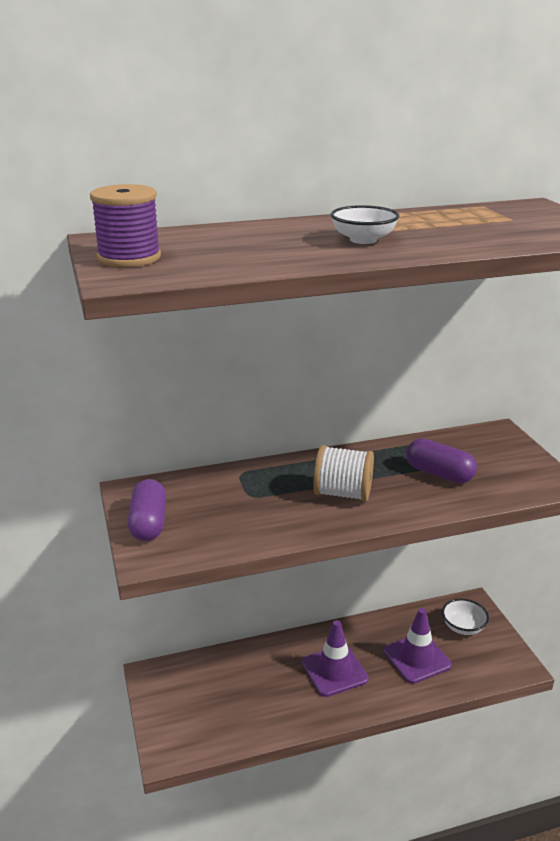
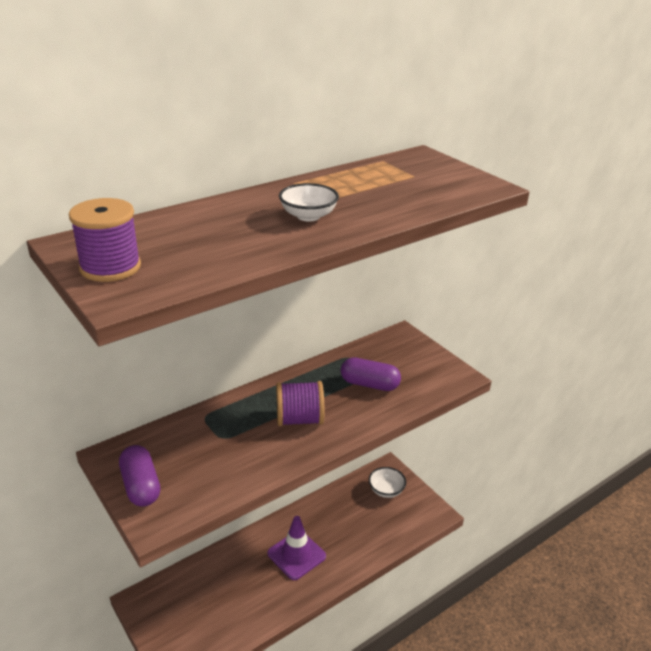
camera: 20 degrees left, 5 degrees up
(343, 493) = (299, 419): white spool -> purple spool
(417, 658) = (358, 526): purple traffic cone -> none

